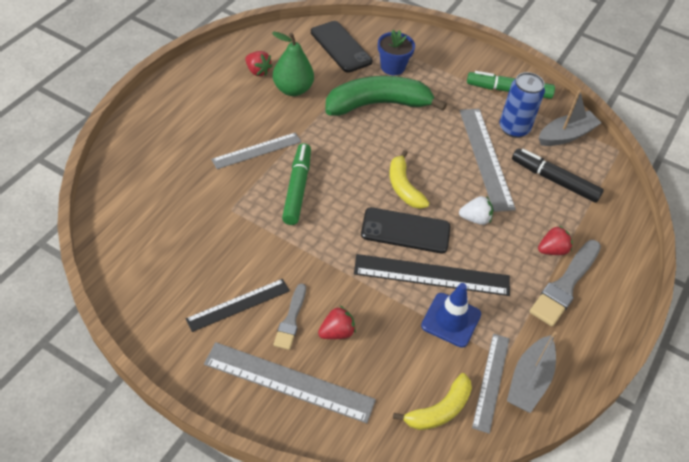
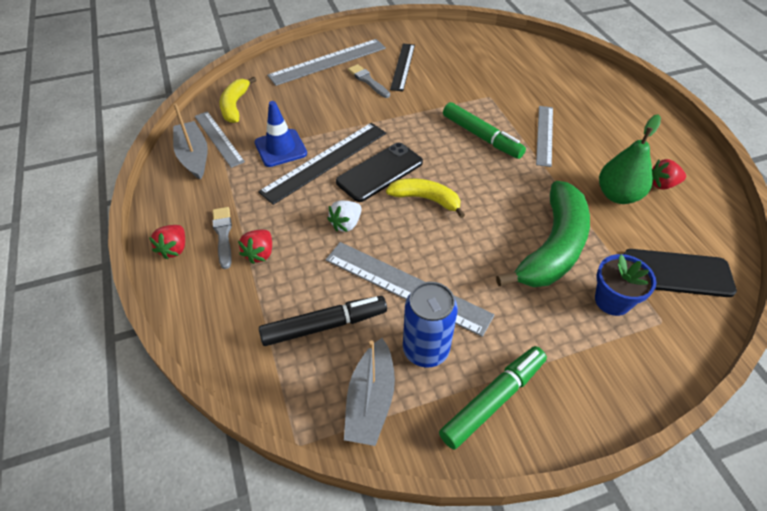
camera: 135 degrees right, 0 degrees up
(336, 332) = (336, 94): red strawberry -> red strawberry (174, 249)
(565, 285) = (223, 235): grey brush -> grey brush, size x0.60

